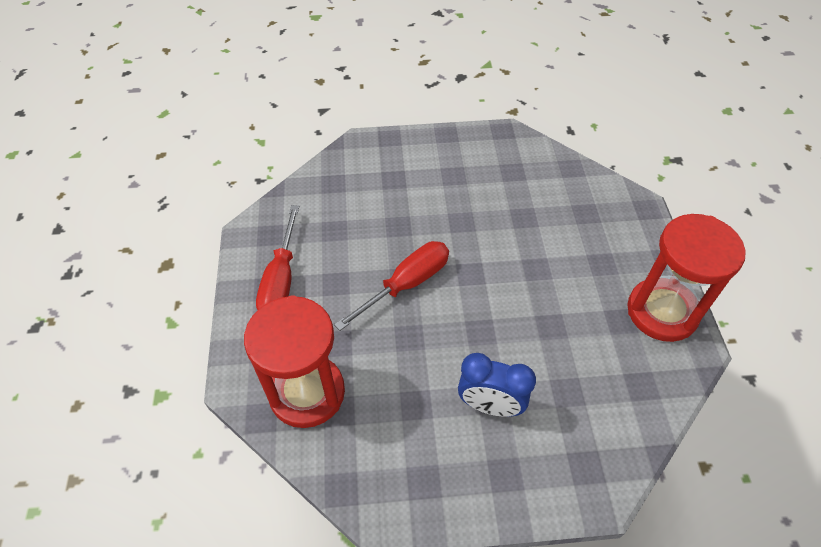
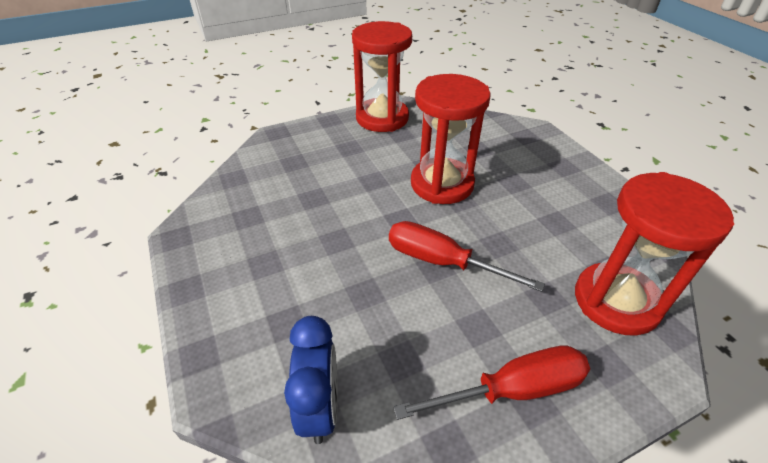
camera: 110 degrees left, 10 degrees down
(490, 405) = (521, 182): blue clock -> blue clock (320, 407)
(511, 325) = (442, 184): none -> red hourglass

